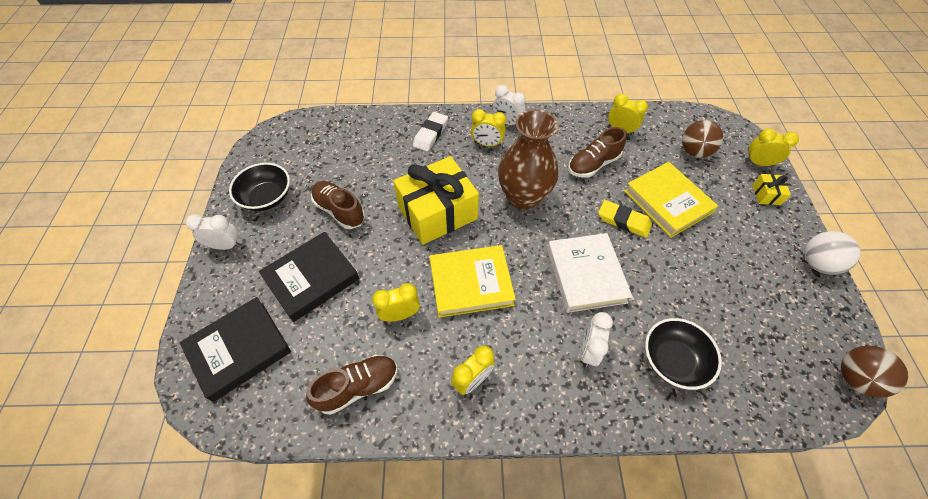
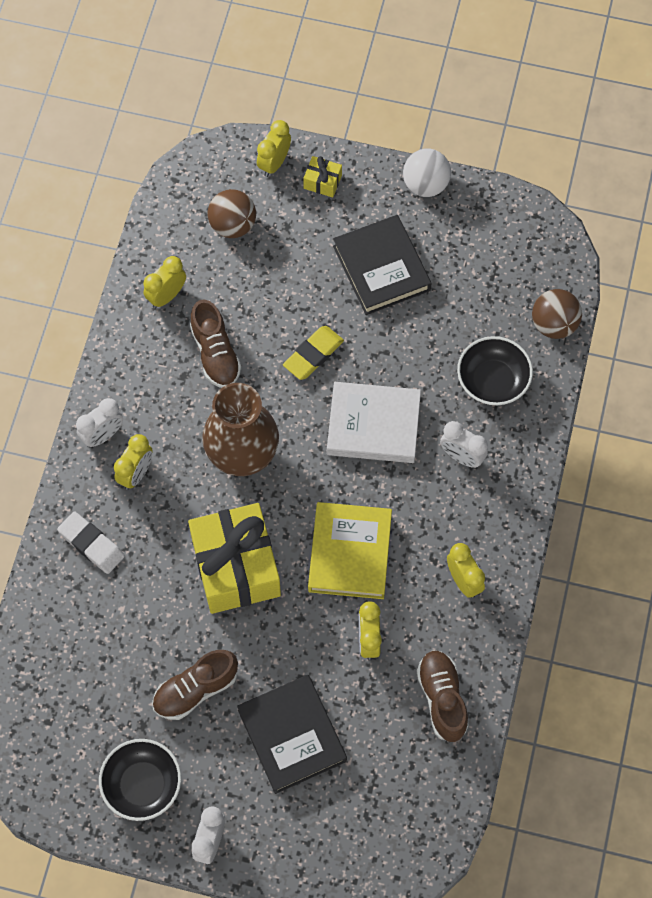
camera: 75 degrees left, 10 degrees up
(239, 350) = (366, 825): black book -> black book (381, 268)
(667, 202) = (300, 294): yellow book -> none
(855, 378) = (550, 229): brown ball -> brown ball (554, 324)

